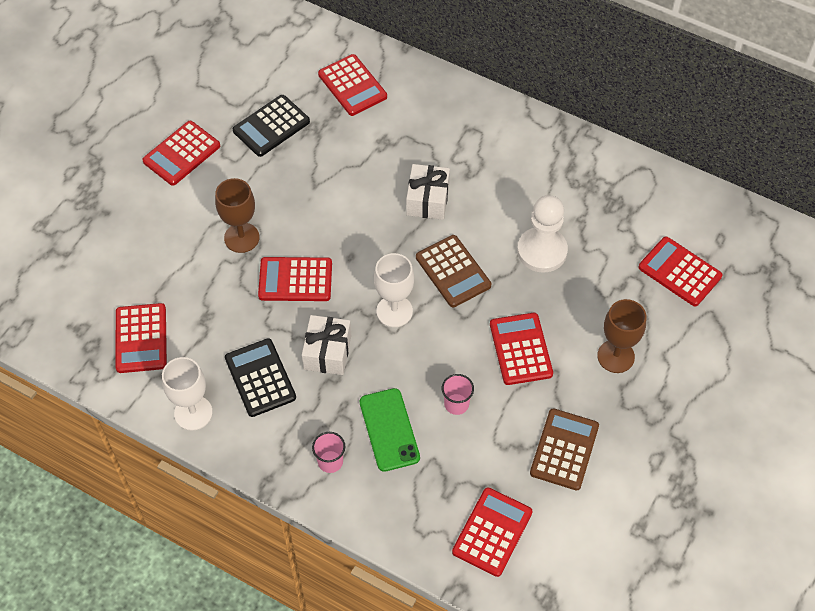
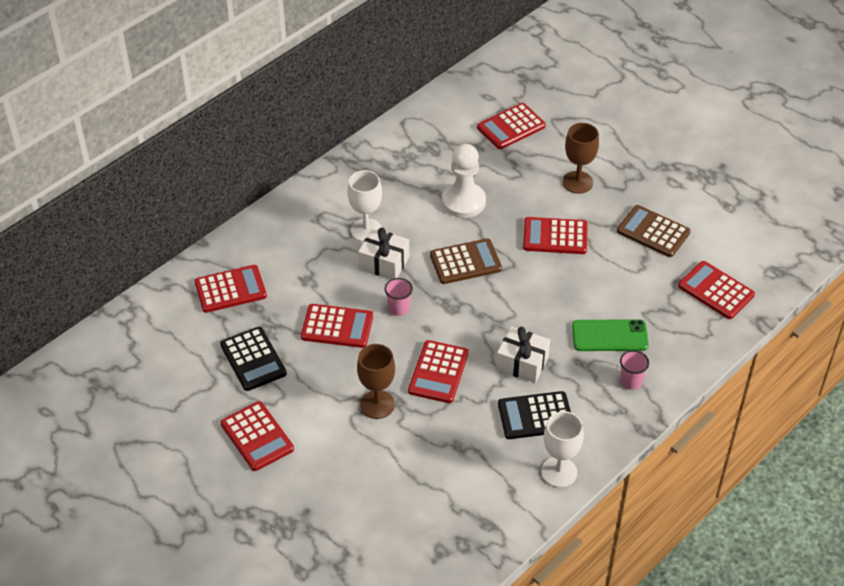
camera: 75 degrees left, 10 degrees down
(141, 338) = (467, 501): red calculator -> red calculator (337, 326)
(394, 311) = (493, 309): white goblet -> white goblet (366, 230)
(456, 404) = (596, 287): pink cup -> pink cup (398, 308)

